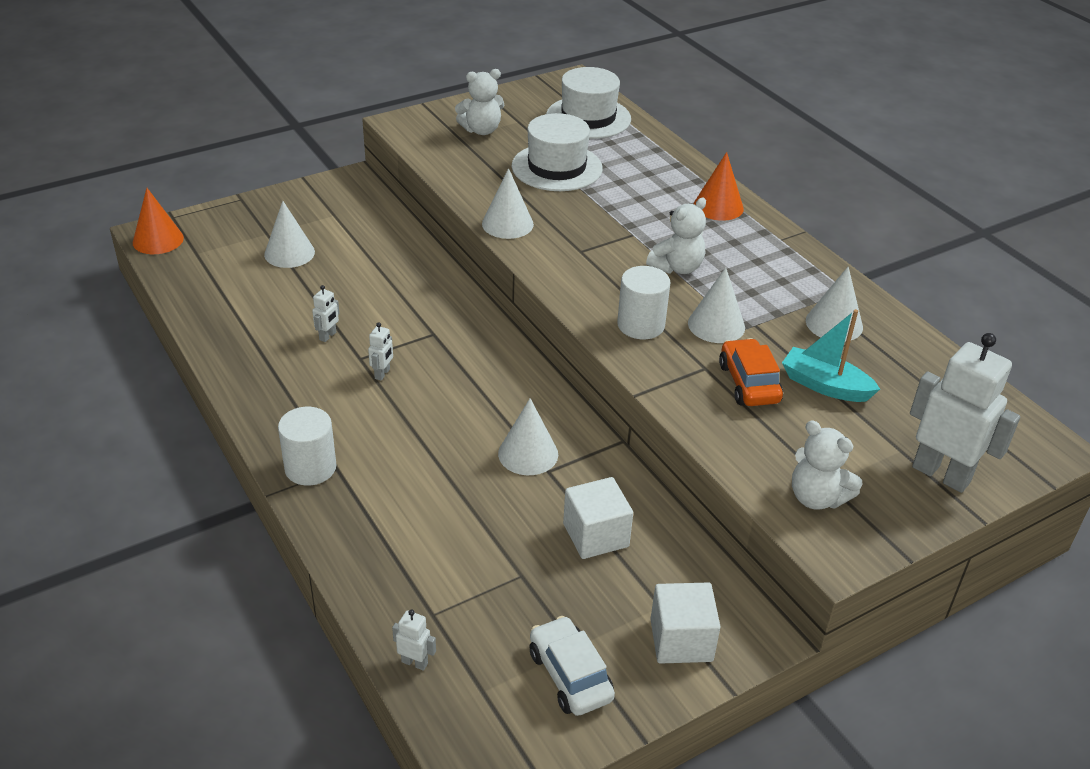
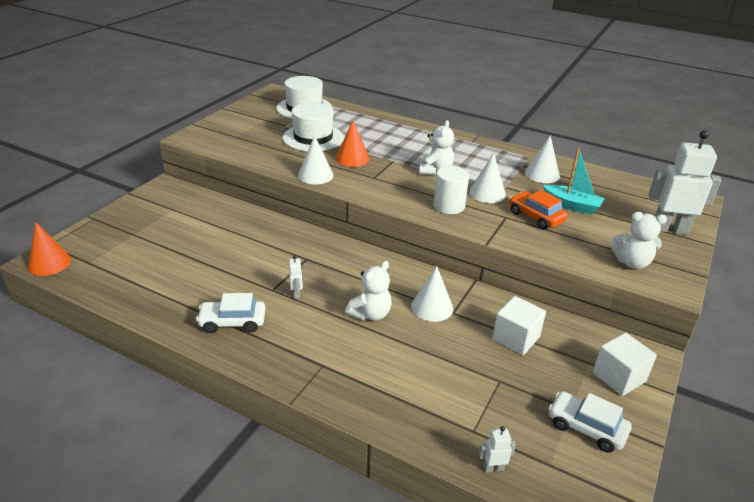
camera: 30 degrees left, 5 degrees down
(284, 380) = (232, 322): none -> white car
(289, 253) = (161, 241): white cone -> none
(310, 468) = (304, 372): white cylinder -> none
(328, 336) = (237, 283): white robot -> none
(481, 130) = (246, 129): white teddy bear -> white teddy bear (370, 314)
(718, 206) = (423, 134): orange cone -> orange cone (352, 158)
(825, 385) = (572, 205): turquoise boat -> turquoise boat turned 150 degrees counterclockwise

